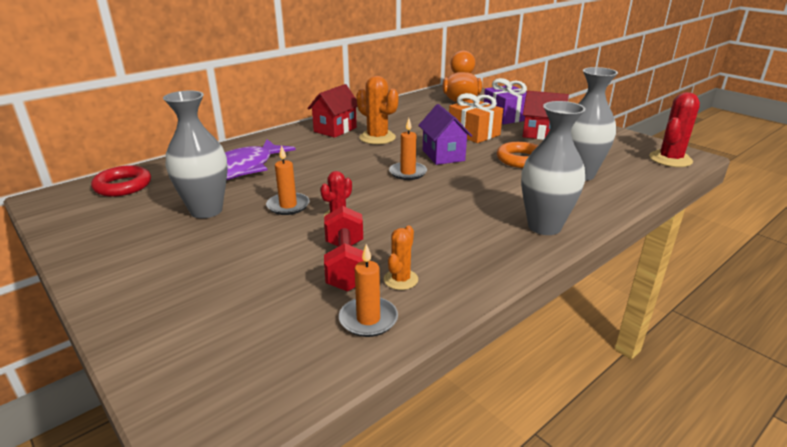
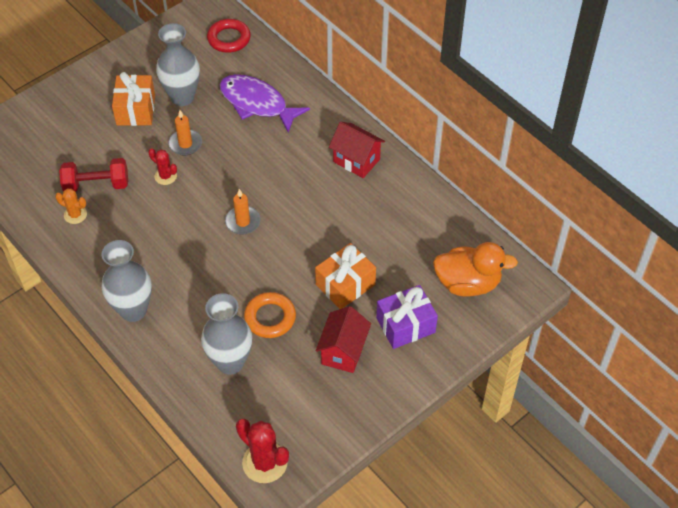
camera: 90 degrees right, 25 degrees up
(211, 242) = (136, 110): none -> orange gift
(368, 319) = (38, 199): orange candle -> none
(377, 138) = (332, 197): orange cactus -> none
(443, 155) = (283, 252): purple house -> none

